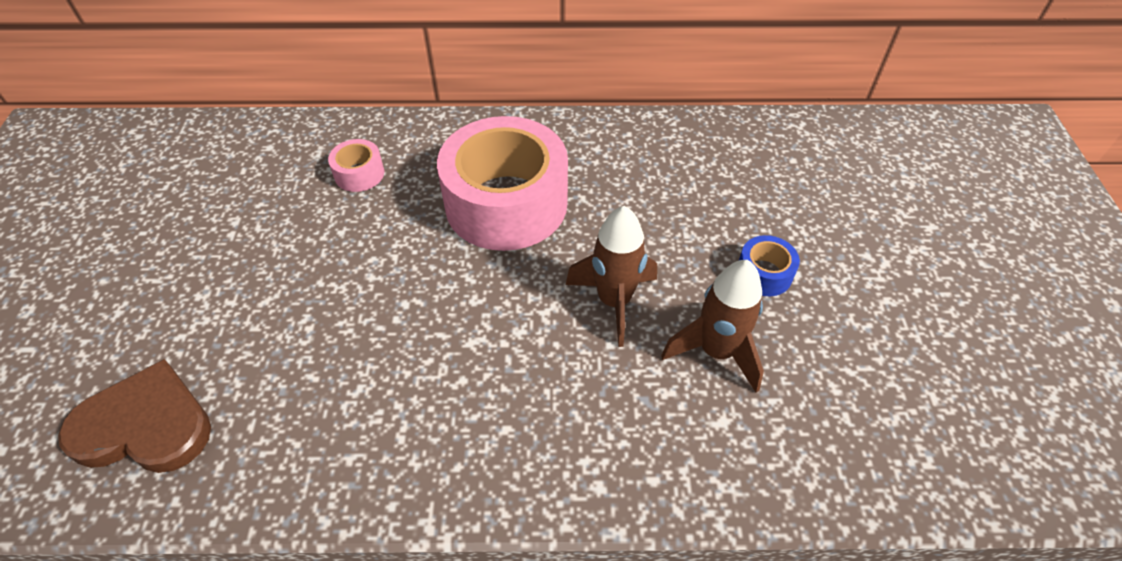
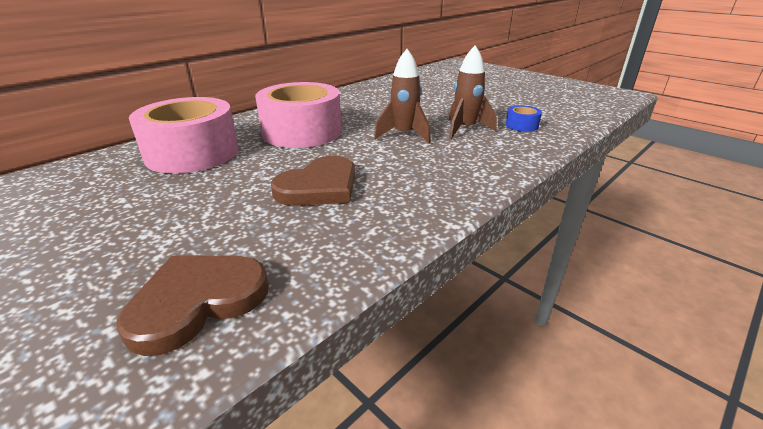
camera: 45 degrees left, 20 degrees down
(359, 174) = (192, 153): pink tape -> pink tape, size x2.39
(394, 338) = (319, 187): none -> brown heart
(764, 274) = (444, 109): blue tape -> blue tape (521, 125)

